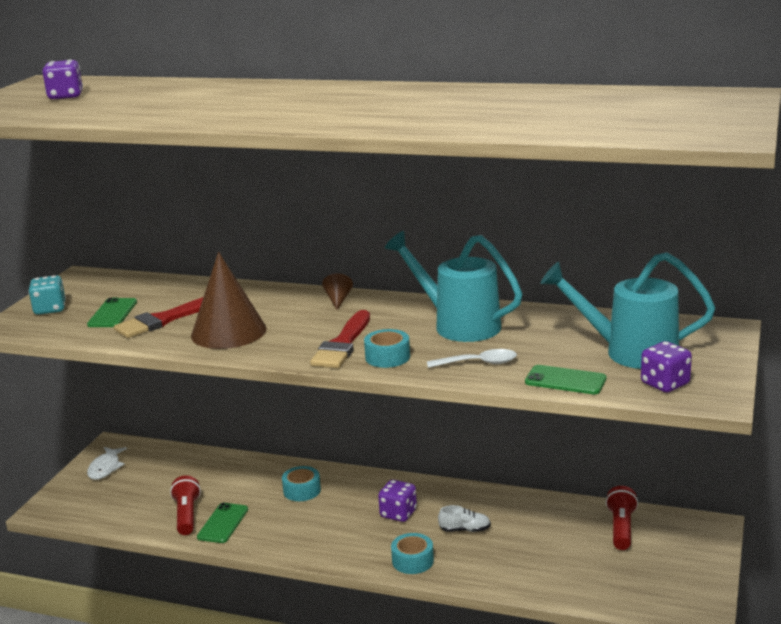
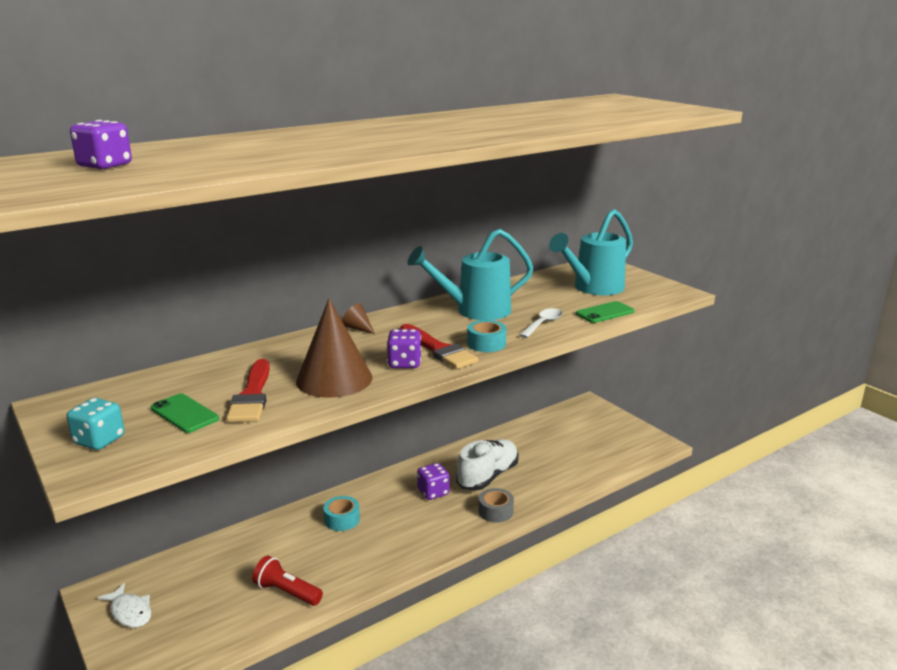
camera: 55 degrees left, 0 degrees up
(223, 523) = (328, 577): green phone -> none
(412, 561) = (495, 511): turquoise tape -> grey tape
(465, 530) = (488, 476): white shoe -> white shoe, size x2.07
(621, 528) = (556, 427): red flashlight -> none
(665, 384) = (646, 295): purple dice -> purple dice (404, 363)

